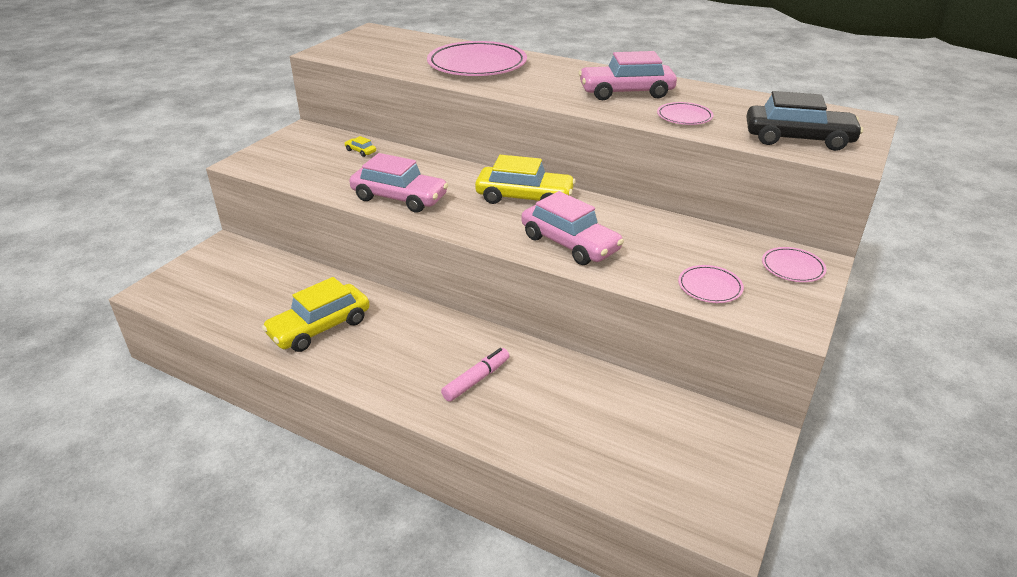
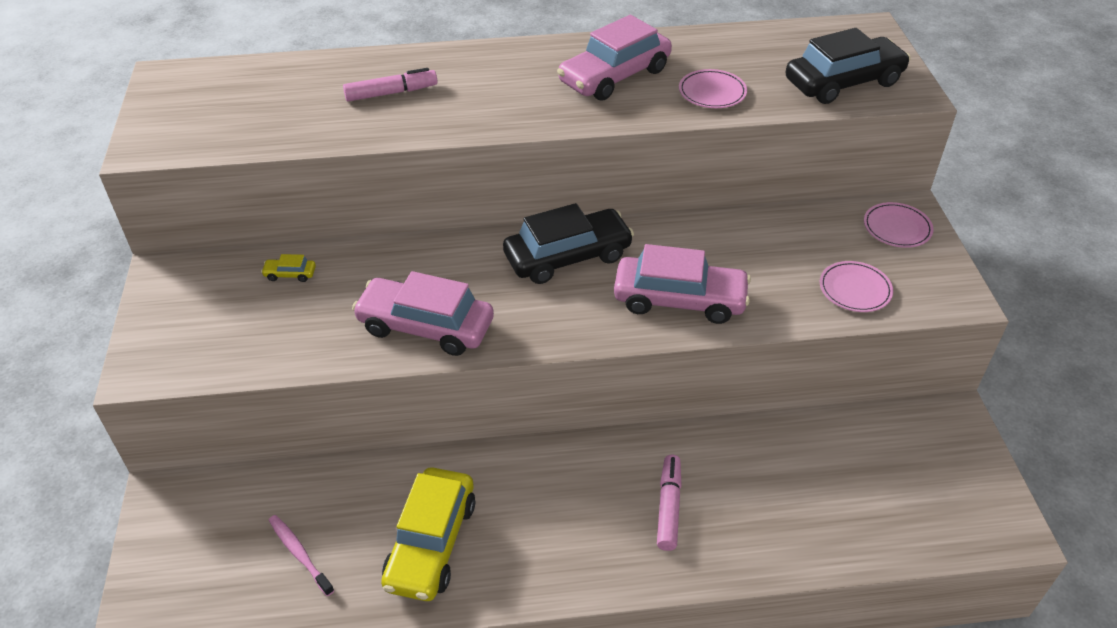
camera: 35 degrees left, 10 degrees up
(252, 299) = (300, 554): none -> pink toothbrush
(399, 198) = (425, 326): pink car -> pink car turned 150 degrees counterclockwise
(477, 65) = (391, 93): pink plate -> pink marker
(524, 197) = (568, 256): yellow car -> black car

